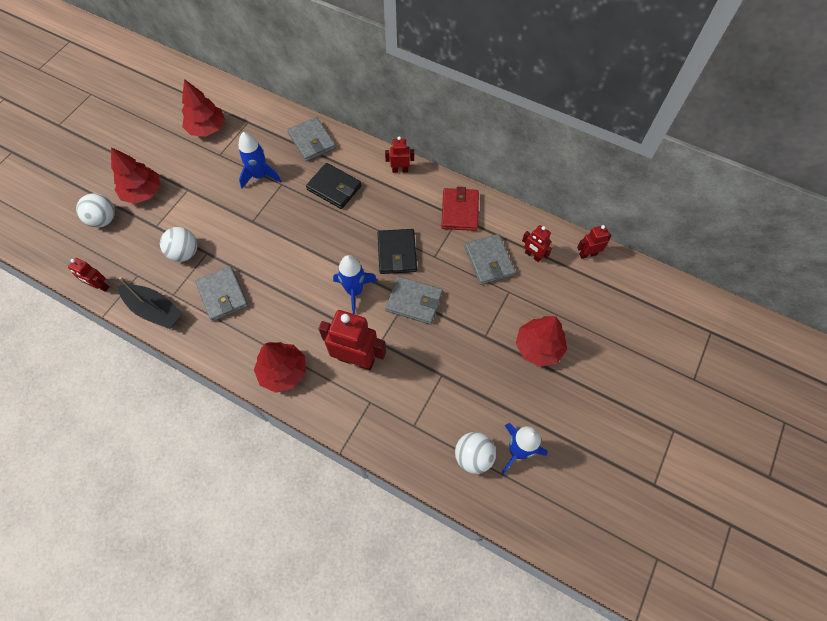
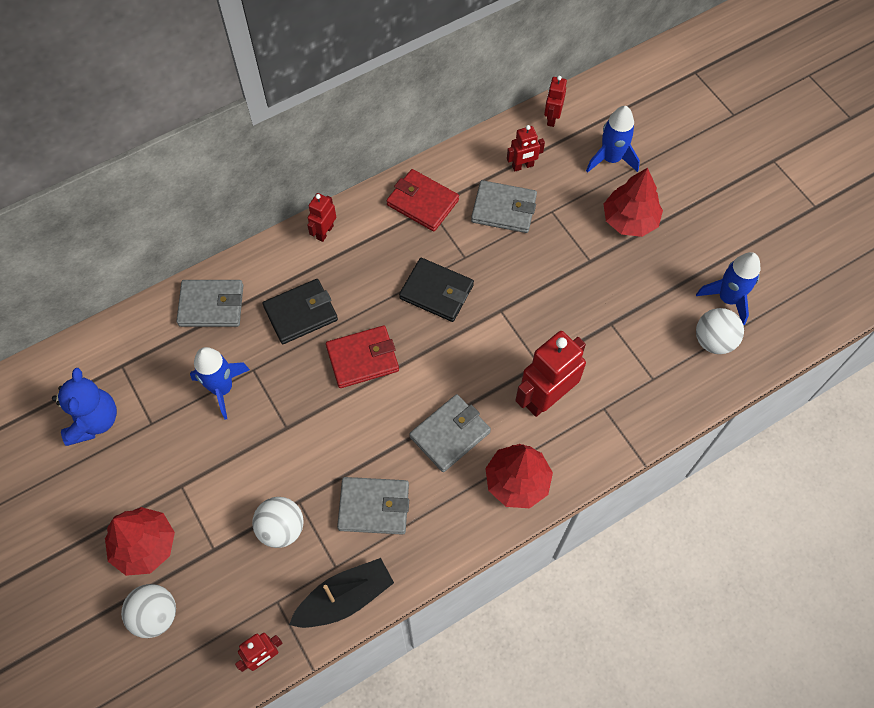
camera: 60 degrees left, 0 degrees up
(207, 128) = (94, 421): red tree -> blue teddy bear
(322, 236) = (362, 359): none -> red wallet
(355, 291) = (458, 359): blue rocket -> blue rocket (611, 159)
(414, 302) = (509, 306): grey wallet -> grey wallet (450, 434)

